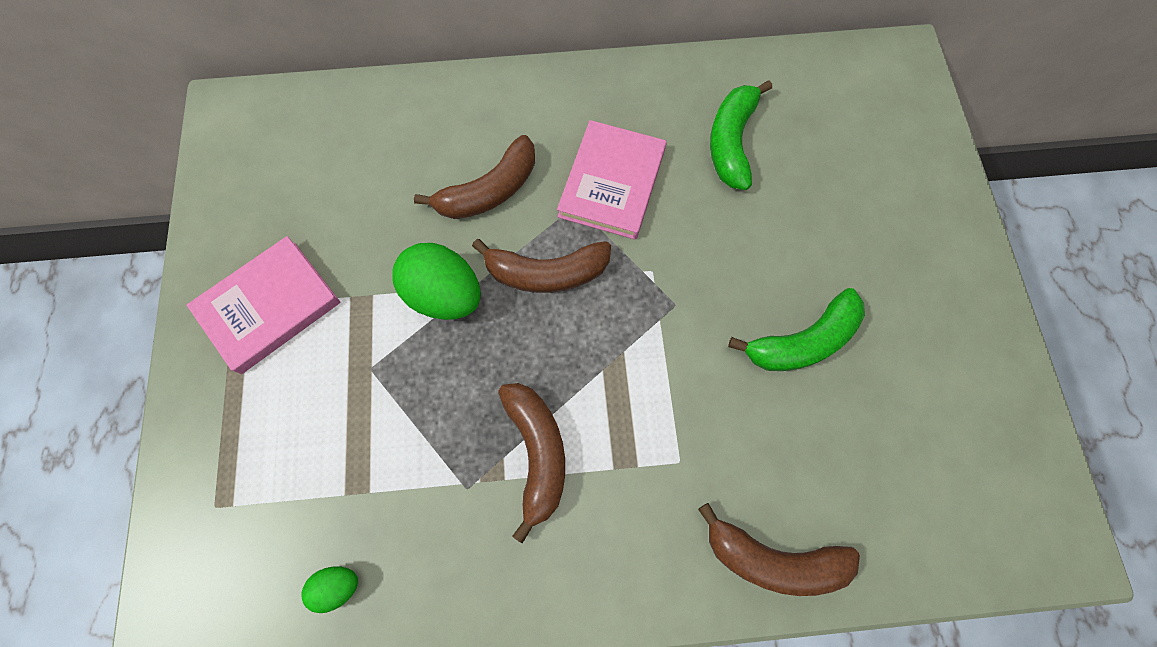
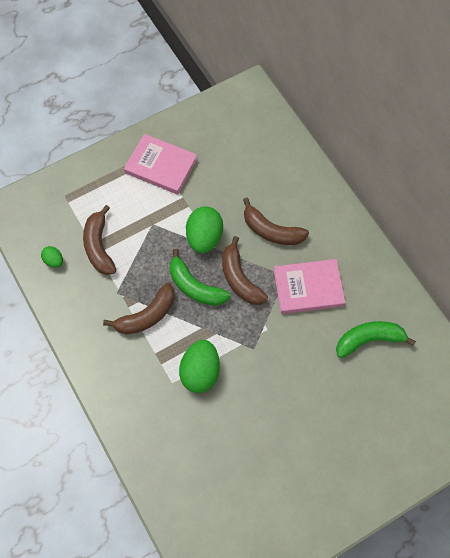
camera: 65 degrees right, 5 degrees down
(680, 406) = (200, 372): none -> green egg
(772, 558) = (145, 444): brown banana -> brown banana (99, 246)
(802, 341) = (265, 420): green banana -> green banana (195, 287)

